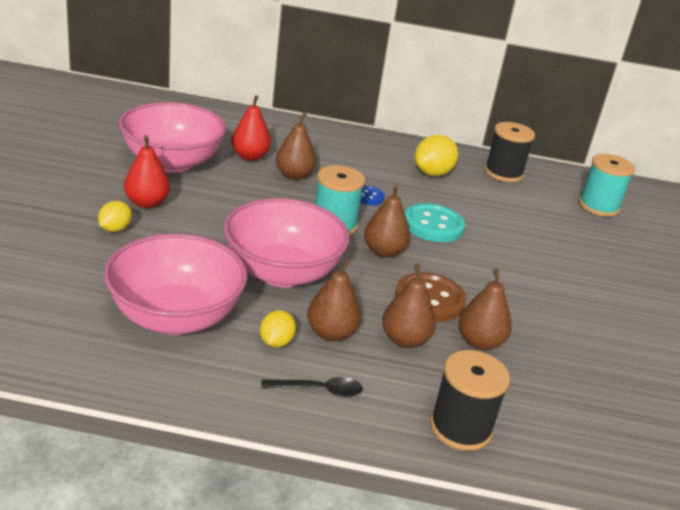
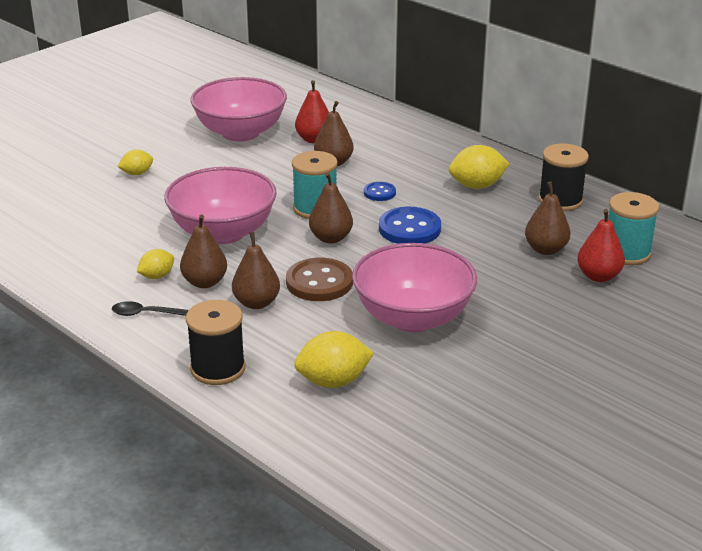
camera: 40 degrees right, 0 degrees up
(147, 203) = (182, 160): red pear -> red pear (598, 276)
(175, 317) = (107, 241): pink bowl -> pink bowl (413, 318)
(319, 390) = (147, 314): black spoon -> black spoon turned 150 degrees clockwise
(433, 225) = (409, 229): turquoise button -> blue button
(479, 342) = (318, 322): brown pear -> brown pear (545, 249)
(567, 400) = (333, 381): none -> yellow lemon

